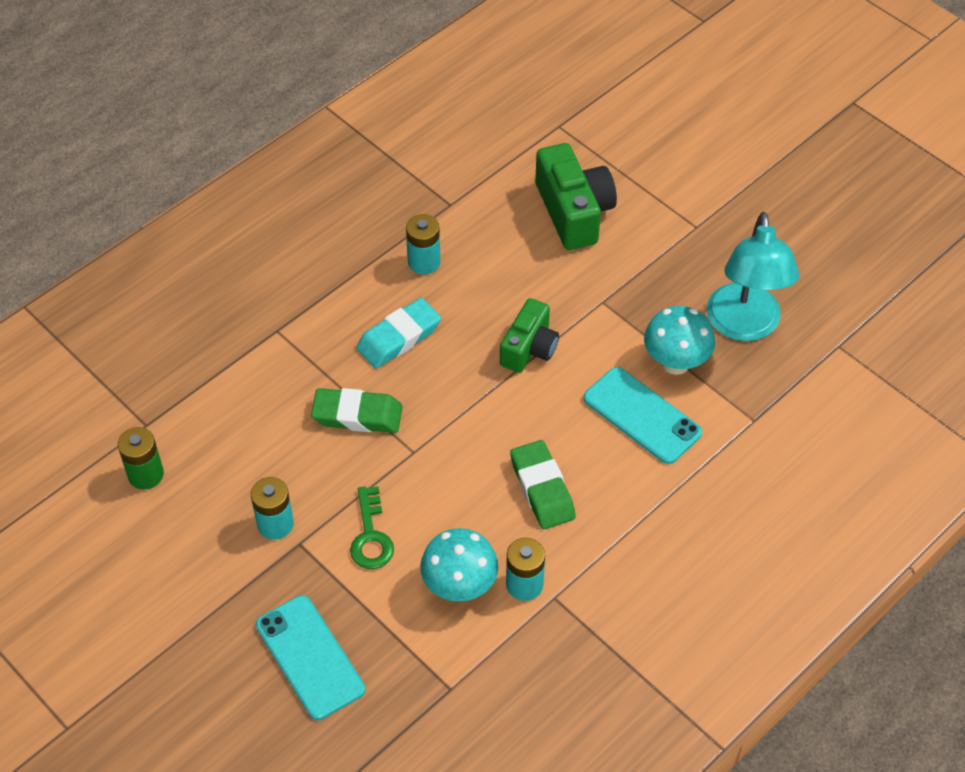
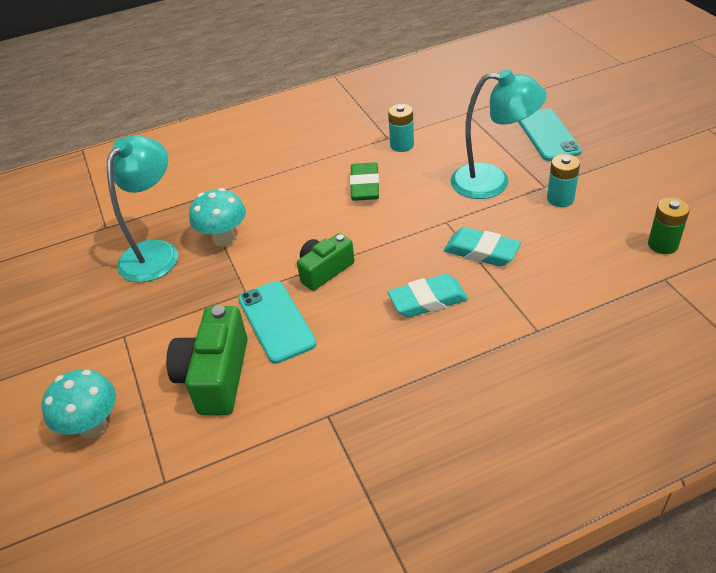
camera: 155 degrees left, 10 degrees down
(357, 415) = (481, 252): green eraser -> turquoise eraser
(371, 536) = (492, 182): green key -> turquoise lamp
(424, 262) = (379, 361): turquoise battery -> none
(459, 587) = (443, 150): turquoise mushroom -> turquoise mushroom (93, 426)
(642, 415) = (271, 212): turquoise phone -> turquoise phone (276, 321)

